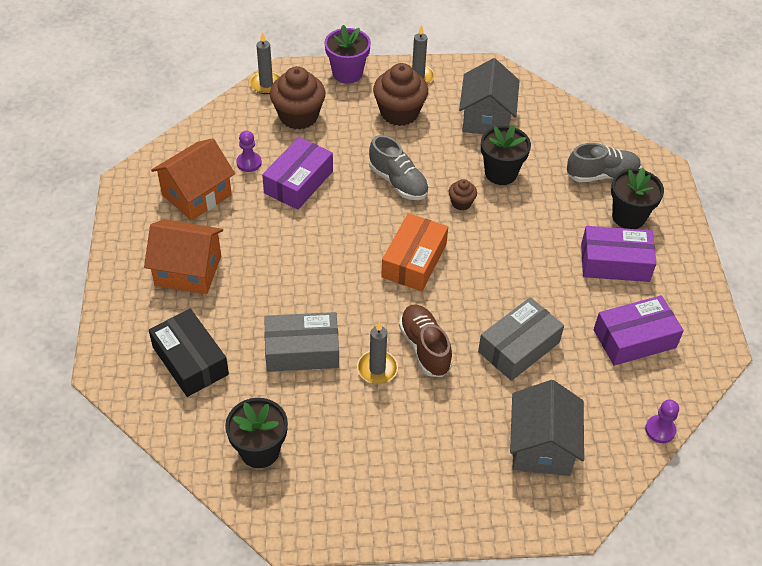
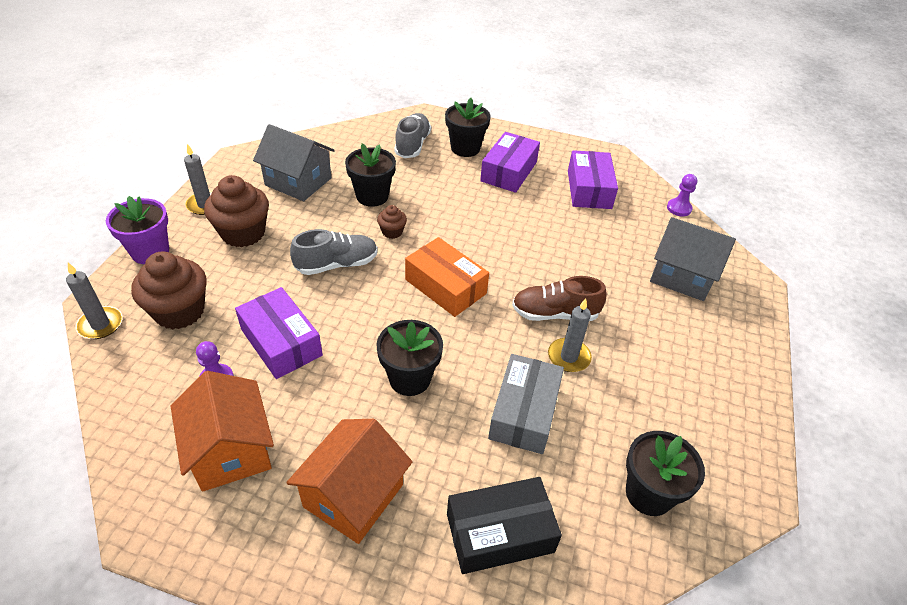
camera: 70 degrees left, 5 degrees down
(301, 268) = (410, 378): none -> black flower pot
(519, 347) = (575, 253): grey box -> none

